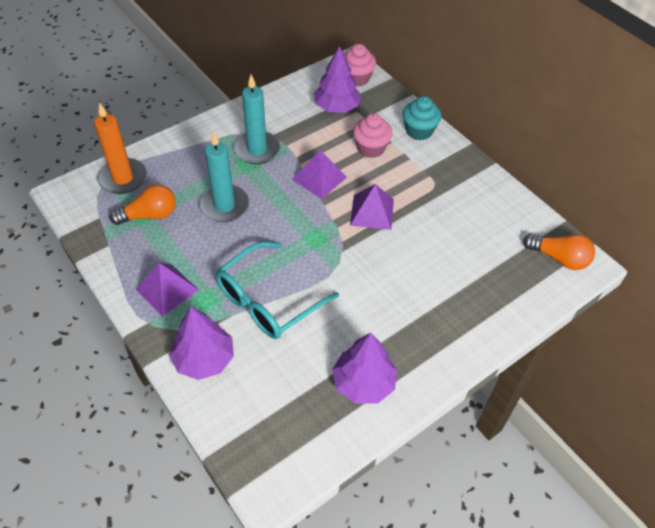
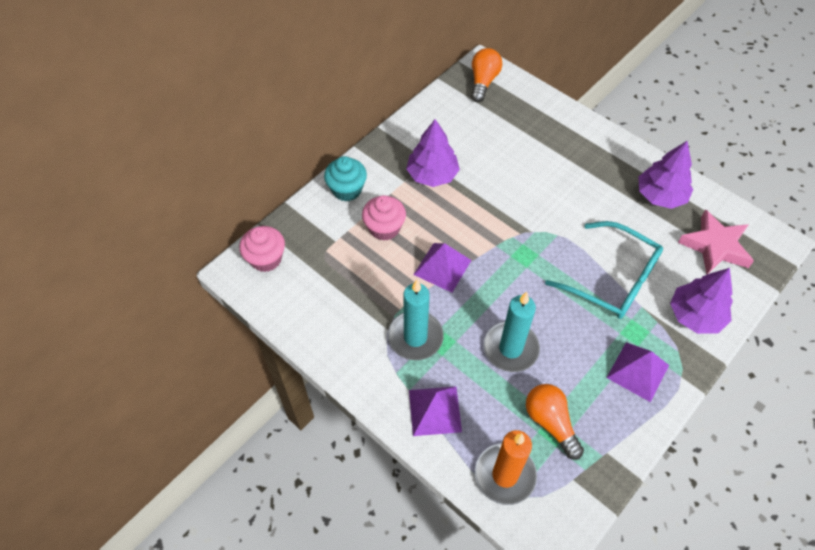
camera: 100 degrees left, 5 degrees up
(280, 413) = (715, 246): none -> pink star
(337, 107) = (323, 270): purple tree -> purple tree (432, 175)
(372, 212) = (474, 215): purple pyramid -> purple pyramid (435, 410)

